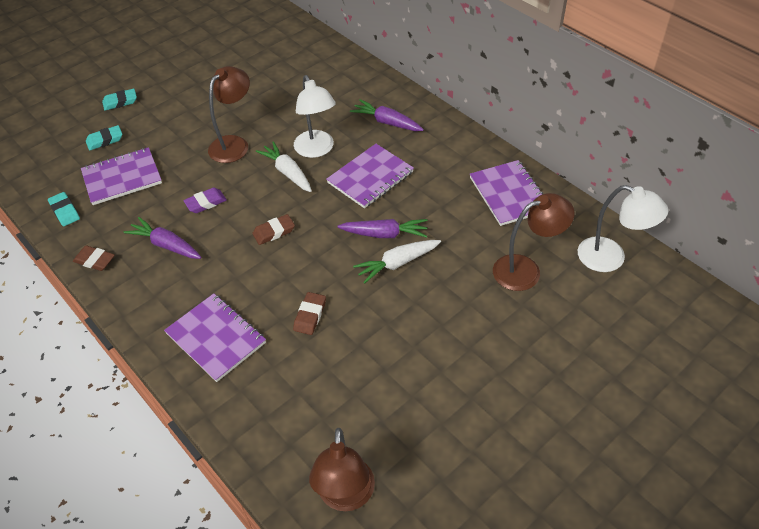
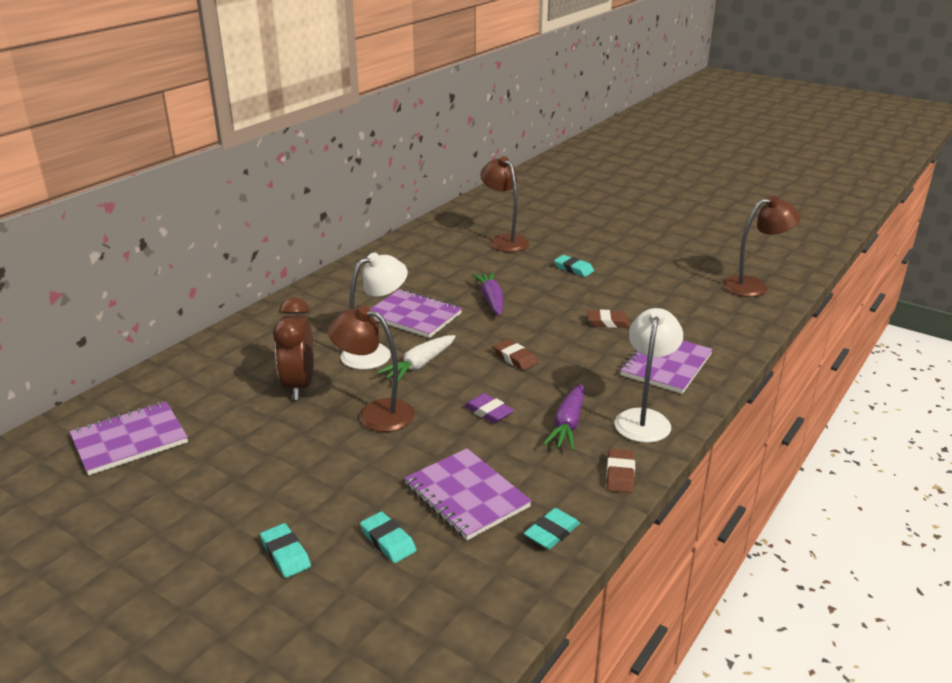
camera: 105 degrees left, 20 degrees down
(287, 109) = (299, 386): none -> brown clock
(387, 122) = (320, 317): purple carrot -> none
(397, 263) = (524, 290): white carrot -> none
(437, 317) = (573, 269): none -> turquoise eraser
(509, 194) = (418, 251): purple notebook -> purple notebook (130, 440)
(611, 258) = (477, 213): white lamp -> white lamp (644, 418)

